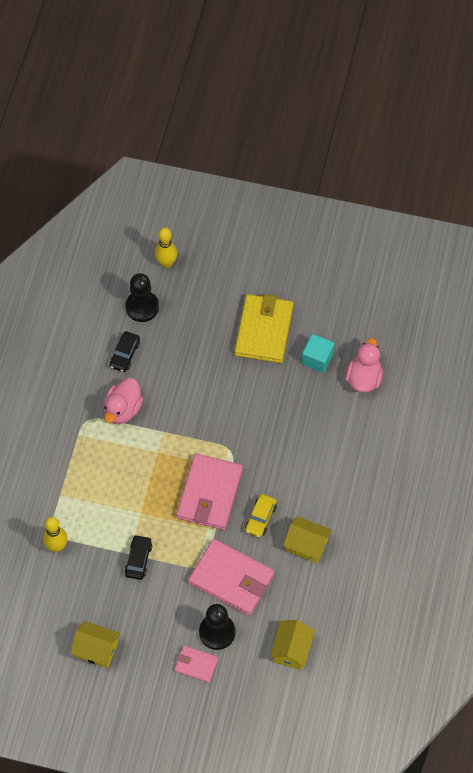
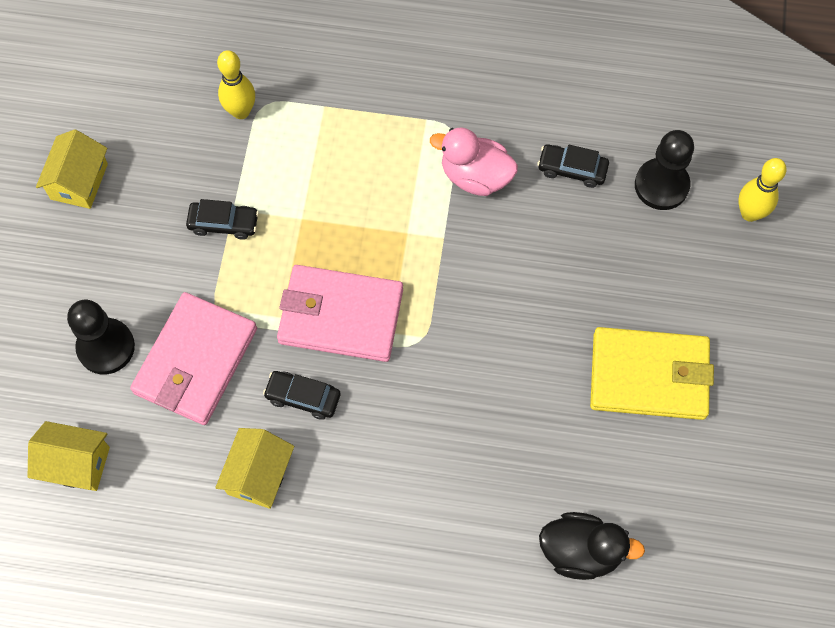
camera: 85 degrees right, 5 degrees up
(196, 664) = (53, 321): pink wallet -> none
(260, 518) = (303, 397): yellow car -> black car
(317, 359) = (608, 468): turquoise cube -> none
(363, 378) = (581, 551): pink duck -> black duck

